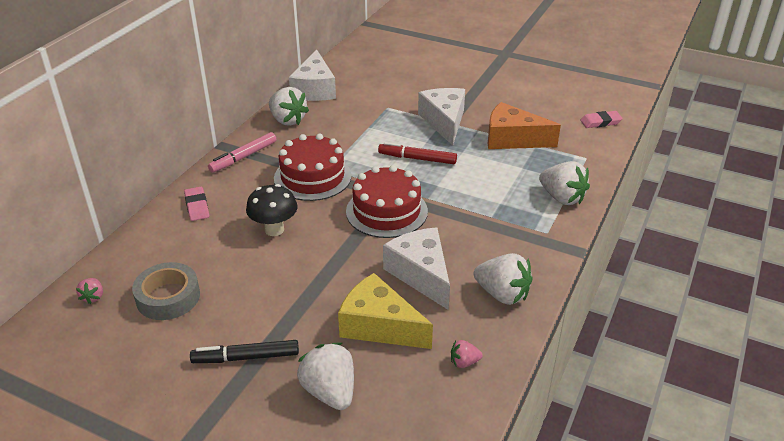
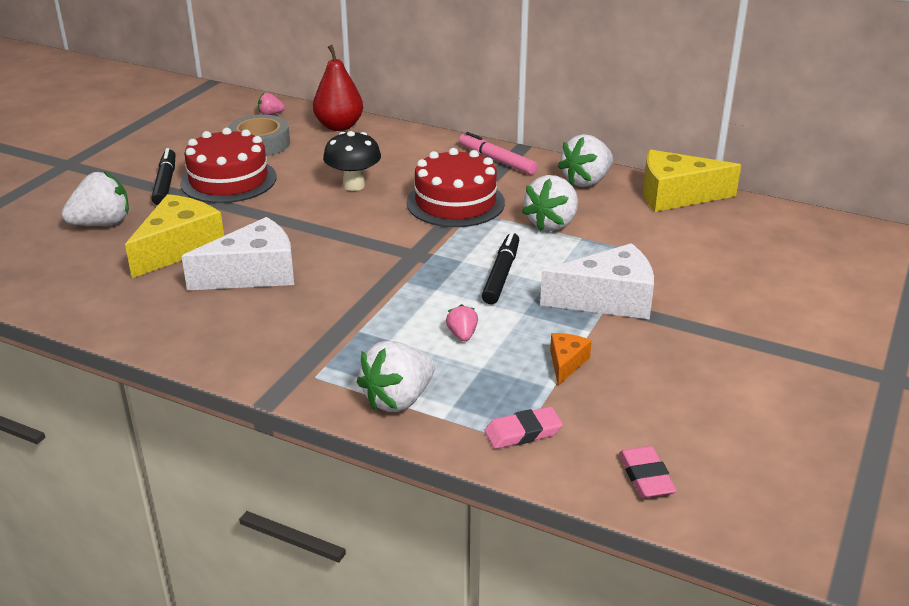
camera: 90 degrees right, 5 degrees down
(145, 245) = (339, 126): none -> red pear
(197, 206) = (401, 144): pink eraser -> pink eraser (523, 432)
(314, 89) = (676, 195): white cheese -> yellow cheese
(386, 211) = (380, 251): red cake -> red cake (228, 180)
(417, 159) = (501, 275): red marker -> black marker
(464, 362) = (102, 297): pink strawberry -> pink strawberry (462, 335)
(502, 294) = (200, 329): white strawberry -> white strawberry (552, 224)
(512, 139) = (566, 363): orange cheese -> orange cheese, size x0.49

